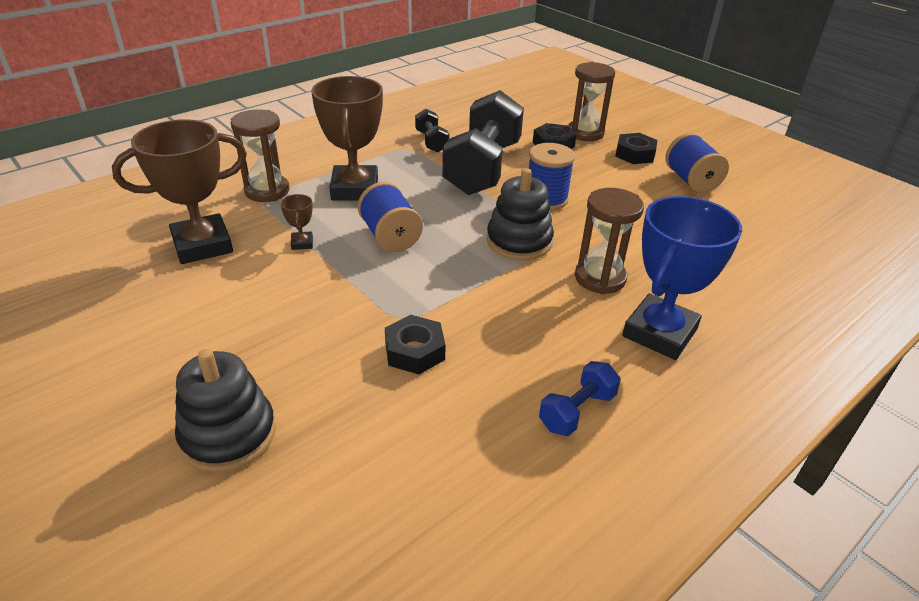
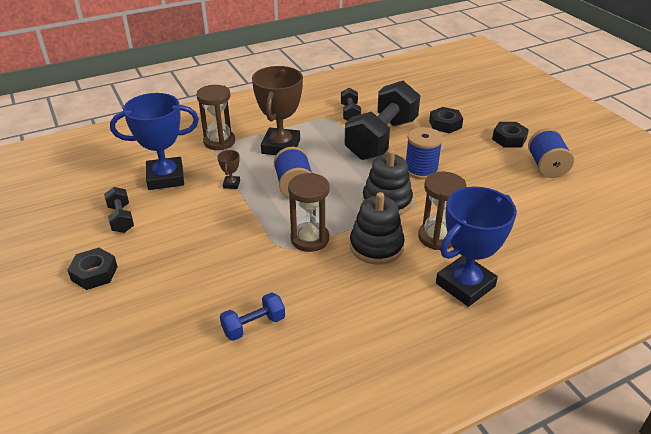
camera: 15 degrees right, 0 degrees up
(149, 309) = (121, 219): none -> black dumbbell
(202, 245) = (165, 178): brown trophy -> blue trophy
(228, 434) = (148, 309): black stacking toy -> black stacking toy (376, 246)
(415, 351) = (283, 272): black nut -> black nut (94, 273)
(577, 411) = (380, 331): blue dumbbell -> blue dumbbell (253, 325)
(585, 133) = (475, 117): brown hourglass -> brown hourglass (309, 239)

